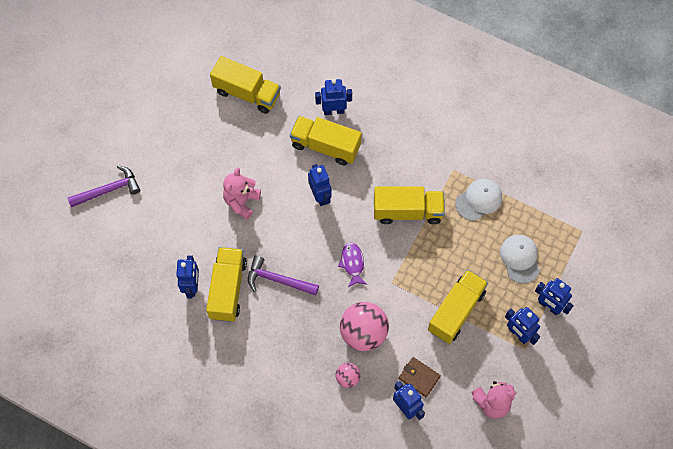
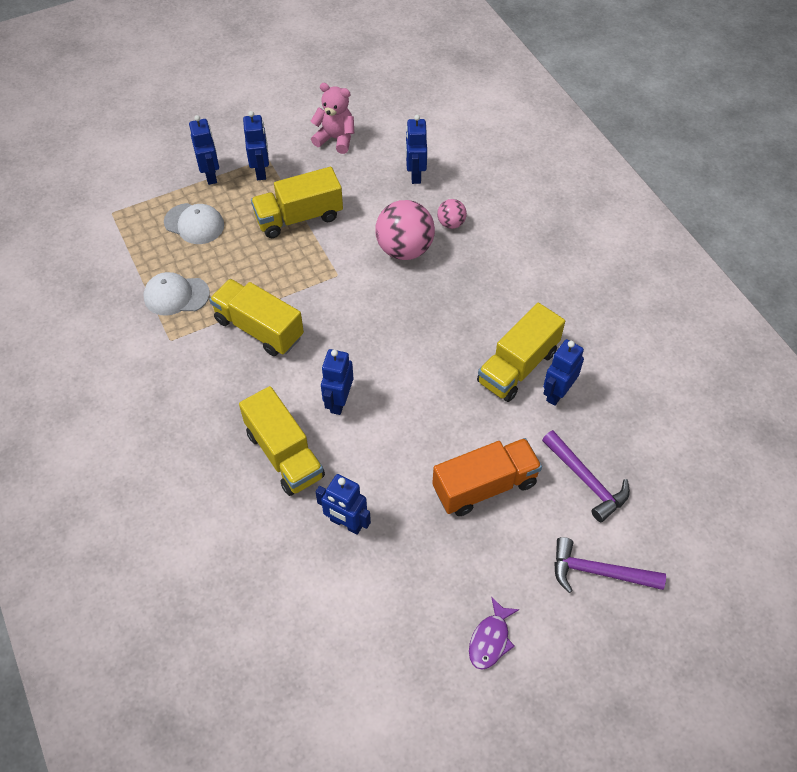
camera: 145 degrees left, 10 degrees down
(200, 199) = (485, 486): none -> orange truck
(241, 202) = (435, 451): pink teddy bear -> none
(247, 93) = (325, 591): yellow truck -> none
(277, 280) = (455, 344): purple hammer -> purple hammer (587, 481)
(333, 111) = (236, 492): blue robot -> blue robot (346, 523)
(352, 263) = (362, 314): purple fish -> purple fish (490, 639)
(419, 377) = (383, 189): brown wallet -> none
(520, 259) = (194, 224): white cap -> white cap turned 90 degrees counterclockwise

